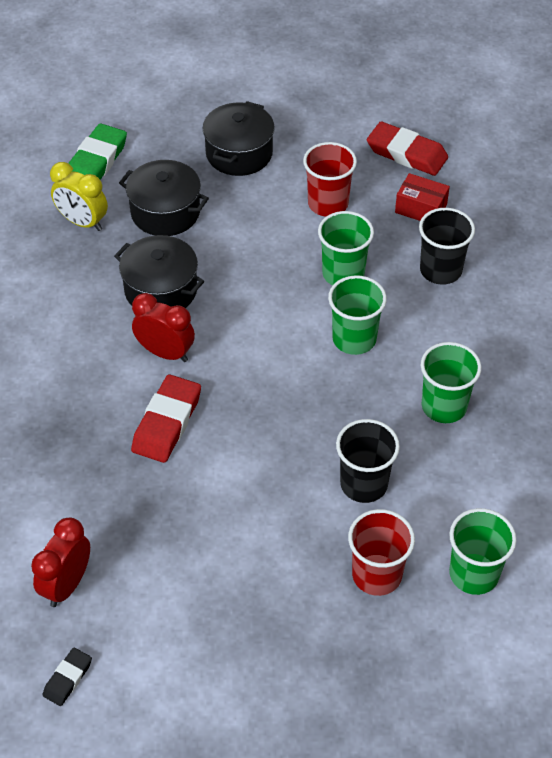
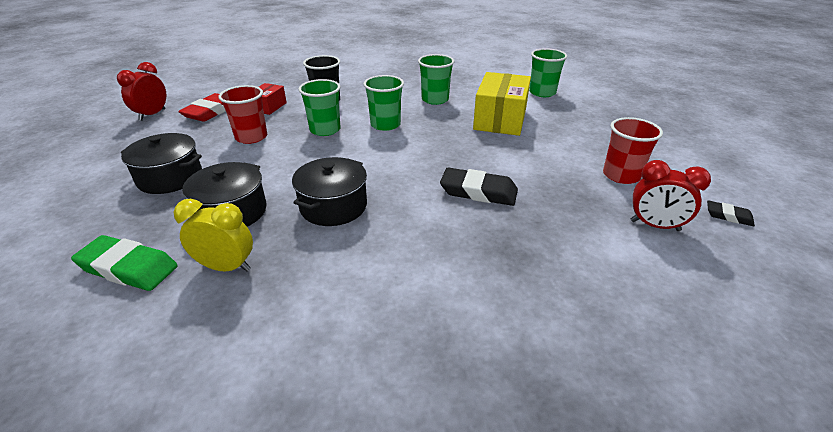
camera: 95 degrees left, 15 degrees down
(82, 222) = (226, 267): yellow clock -> yellow clock turned 105 degrees counterclockwise
(165, 353) = (406, 198): red clock -> red clock (152, 115)
(167, 422) = (478, 191): red eraser -> black eraser
(364, 484) = (500, 119): black cup -> yellow box
(377, 575) = (560, 115): red cup -> red cup (621, 175)

